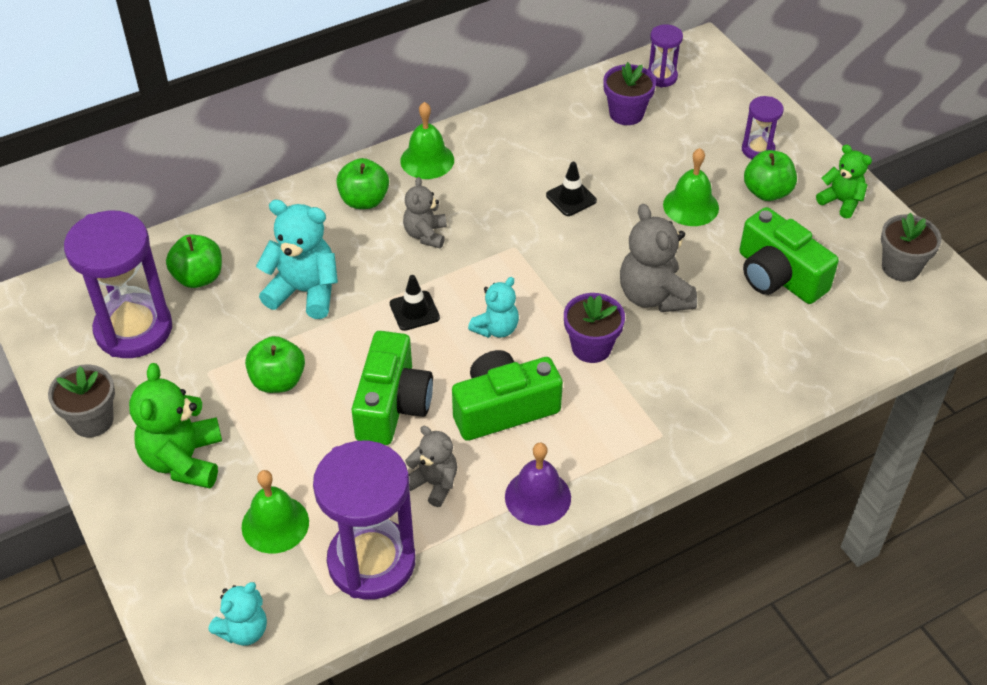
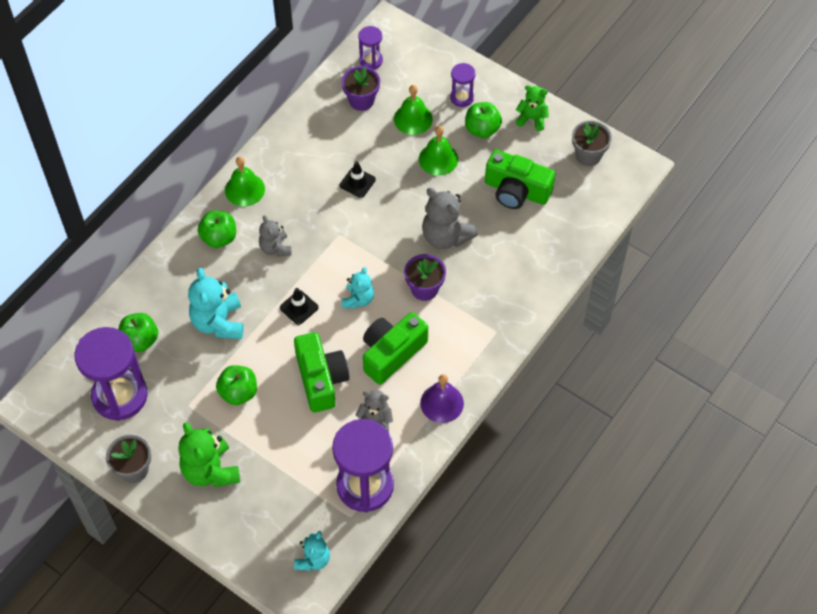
camera: 25 degrees left, 10 degrees up
(275, 524) = (293, 487): green bell -> green bell (413, 119)
(304, 292) = (218, 322): turquoise teddy bear -> turquoise teddy bear turned 90 degrees counterclockwise

